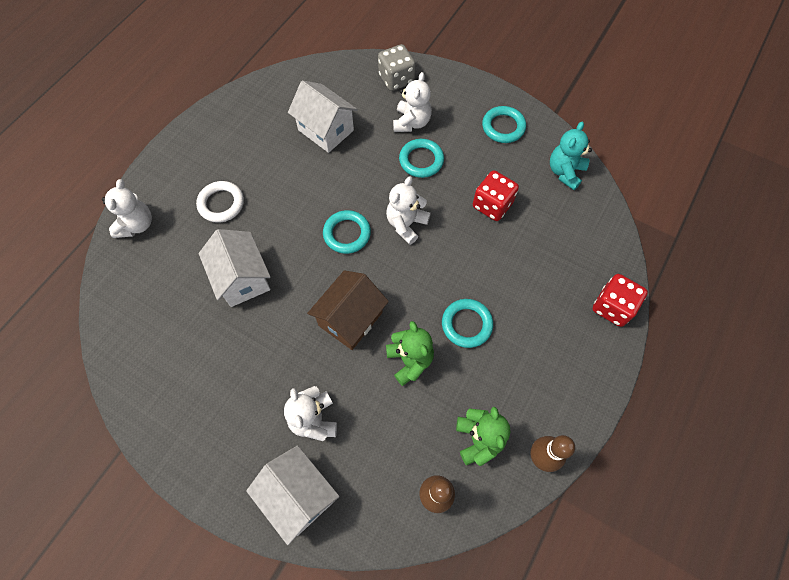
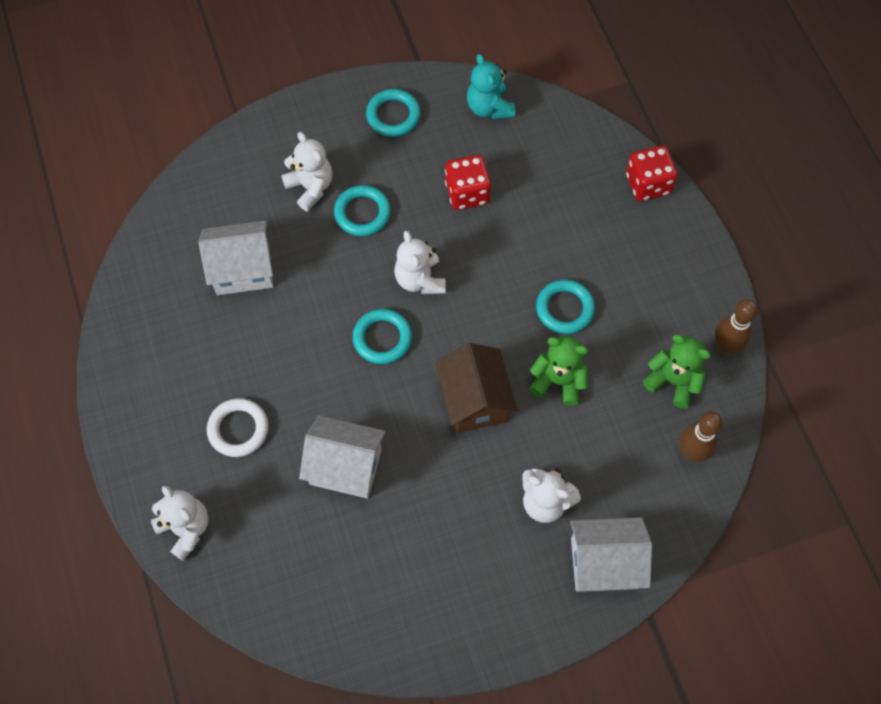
camera: 50 degrees left, 0 degrees up
(396, 79) = (244, 160): grey dice -> none

